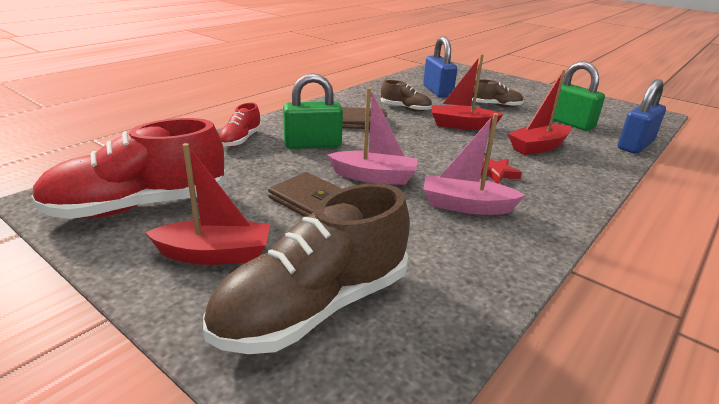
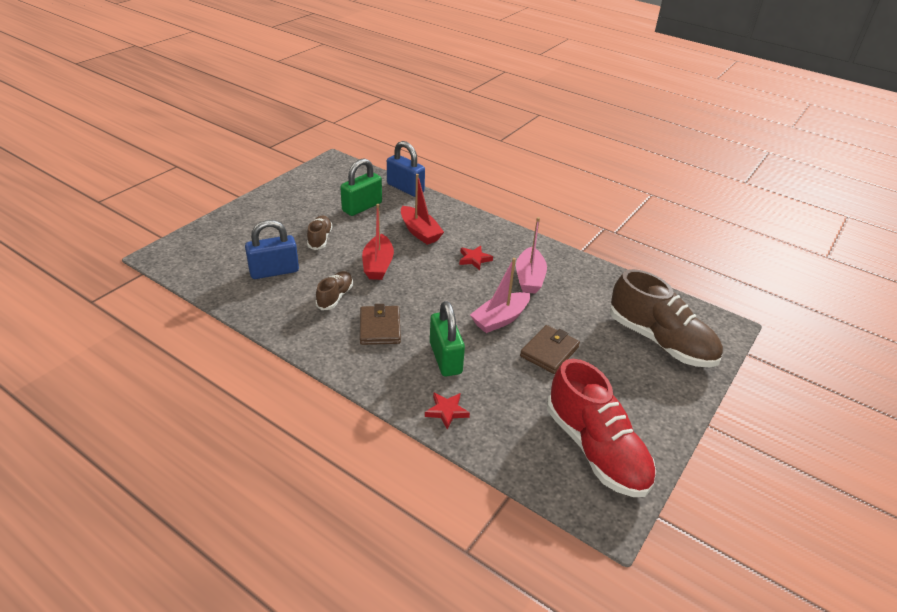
camera: 95 degrees left, 10 degrees up
(215, 254) = (635, 389): red boat -> none
(240, 140) = (446, 411): red shoe -> red star
(374, 177) = (500, 319): pink boat -> pink boat turned 135 degrees counterclockwise

